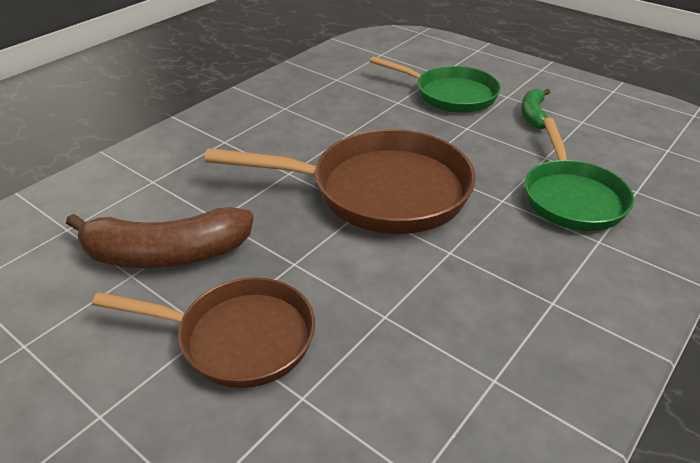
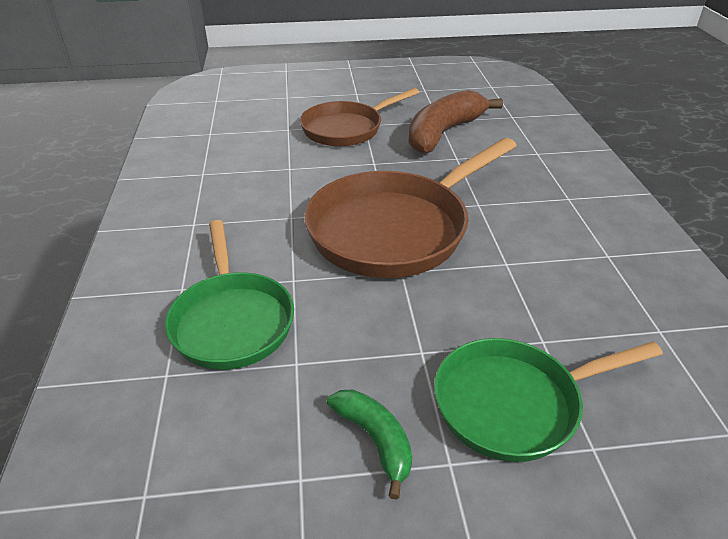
camera: 135 degrees right, 0 degrees up
(571, 197) = (232, 321): green pan -> green pan turned 150 degrees counterclockwise

